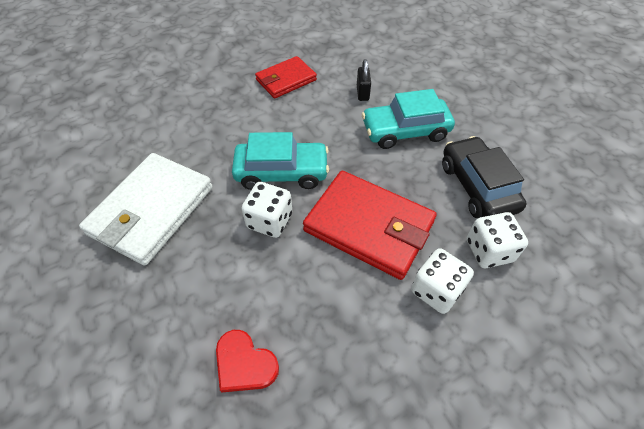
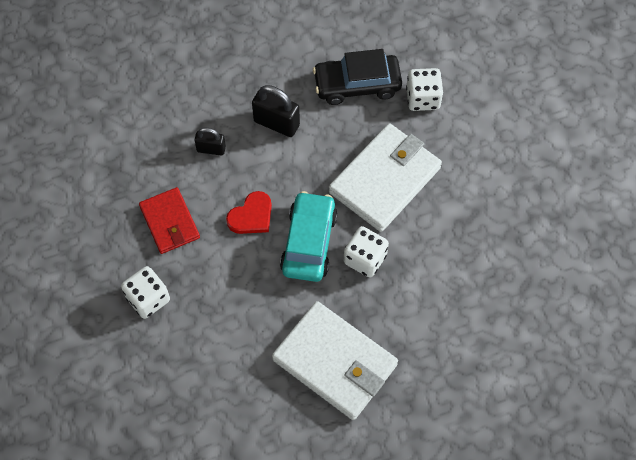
camera: 80 degrees left, 10 degrees up
(244, 363) = (492, 289): red heart -> red heart (251, 216)
(369, 226) = (385, 180): red wallet -> white wallet
(405, 131) = (276, 123): turquoise car -> black padlock
(436, 290) = (452, 146): white dice -> white dice (148, 299)

